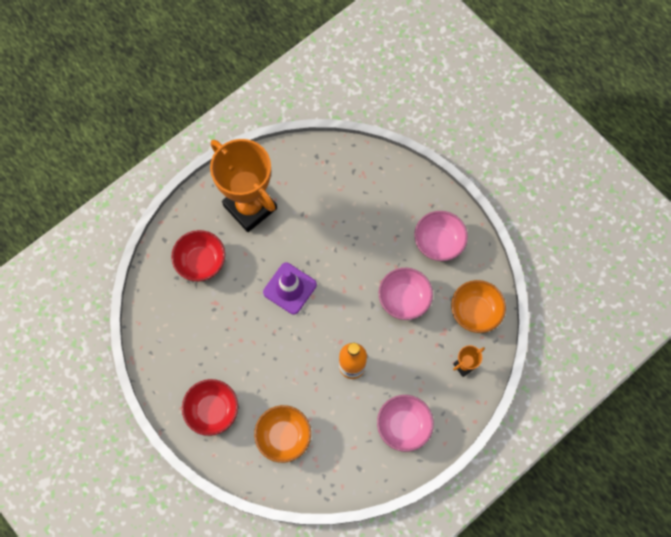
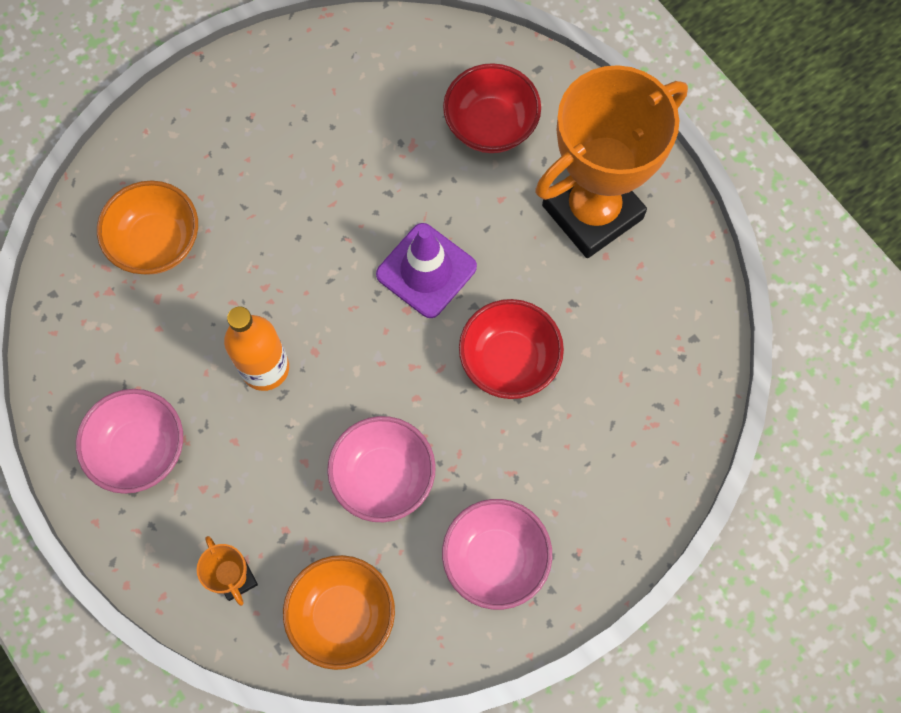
camera: 95 degrees right, 0 degrees up
(212, 410) = (221, 133): red bowl -> red bowl (509, 360)

